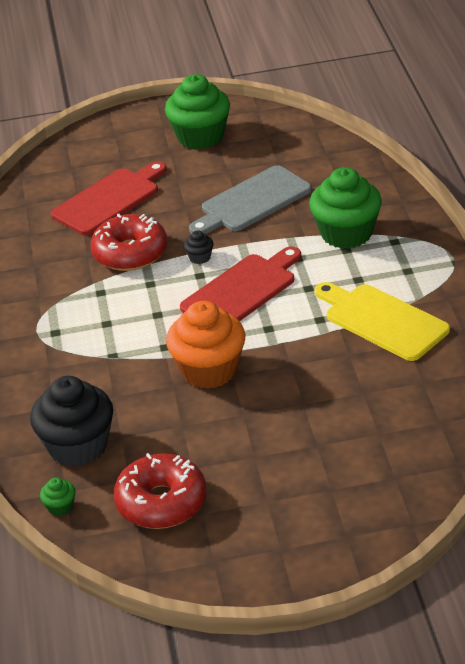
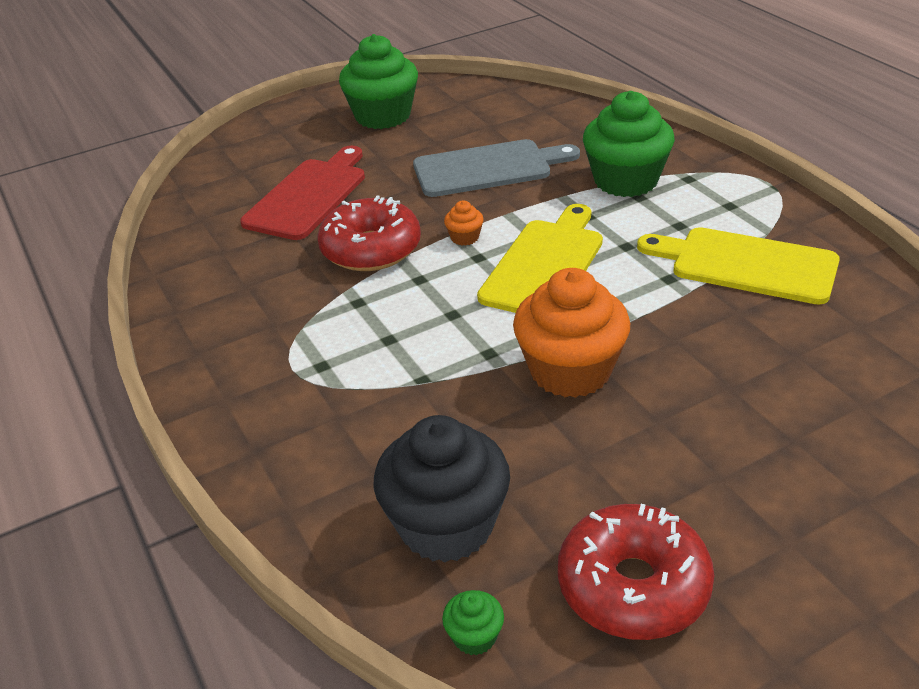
camera: 20 degrees left, 0 degrees up
(200, 257) = (464, 237): black cupcake -> orange cupcake
(242, 290) = (545, 264): red cutting board -> yellow cutting board
(252, 202) = (488, 168): grey cutting board -> grey cutting board turned 135 degrees counterclockwise

